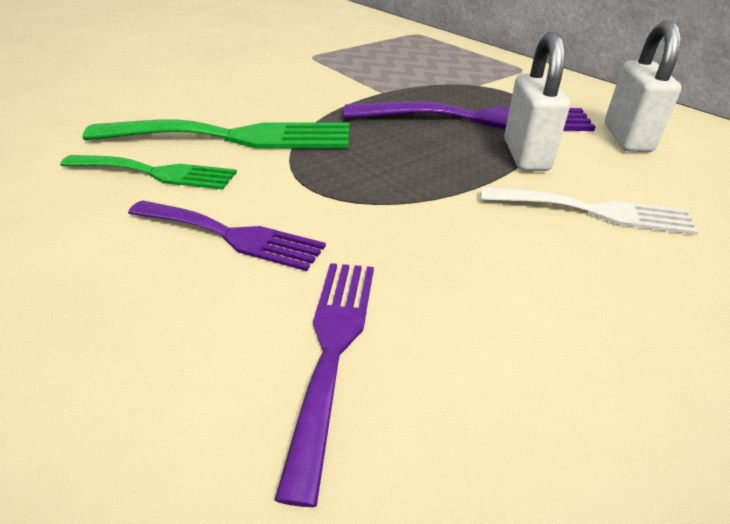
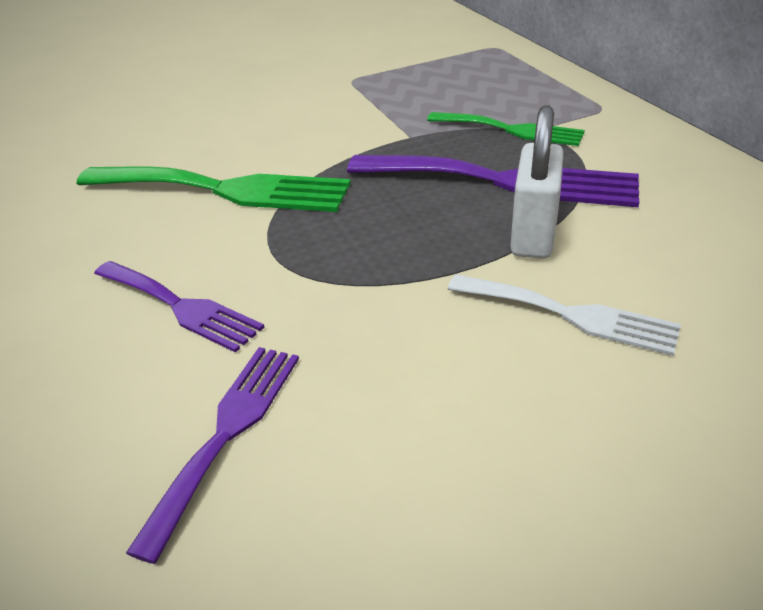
camera: 15 degrees right, 0 degrees up
(156, 172) = (134, 228): green fork -> green fork (511, 130)
(627, 138) = (674, 220): white padlock -> none

